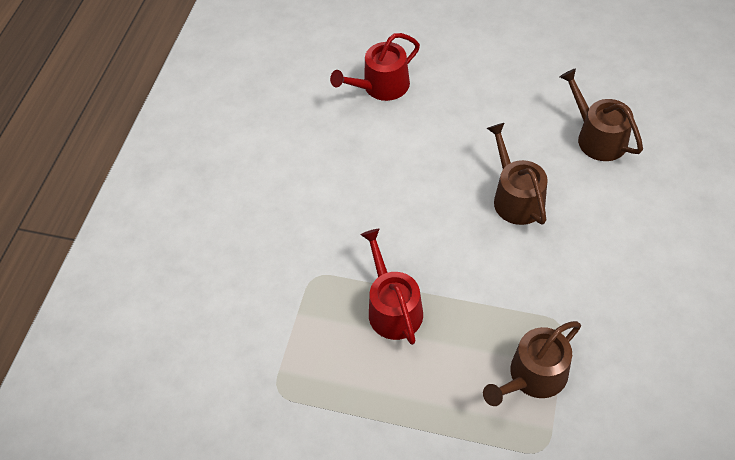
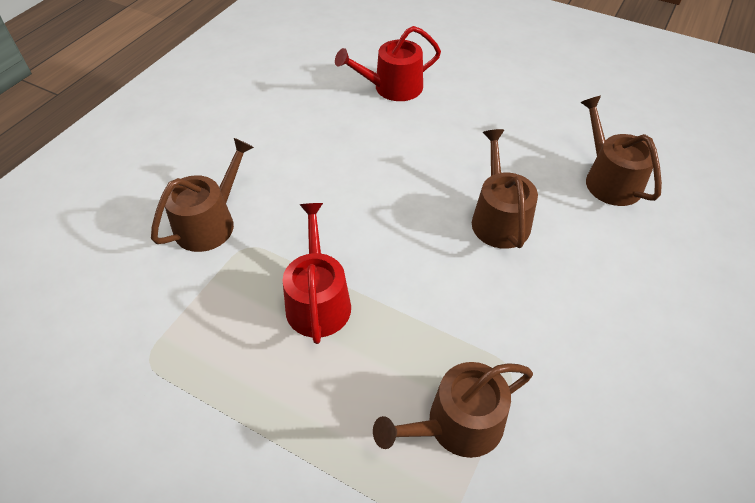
camera: 10 degrees right, 5 degrees down
(273, 262) = (210, 222): none -> brown watering can

